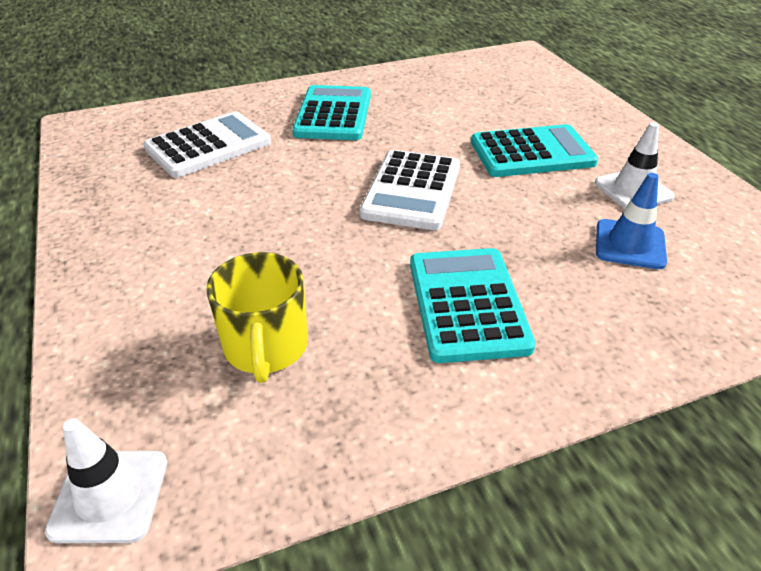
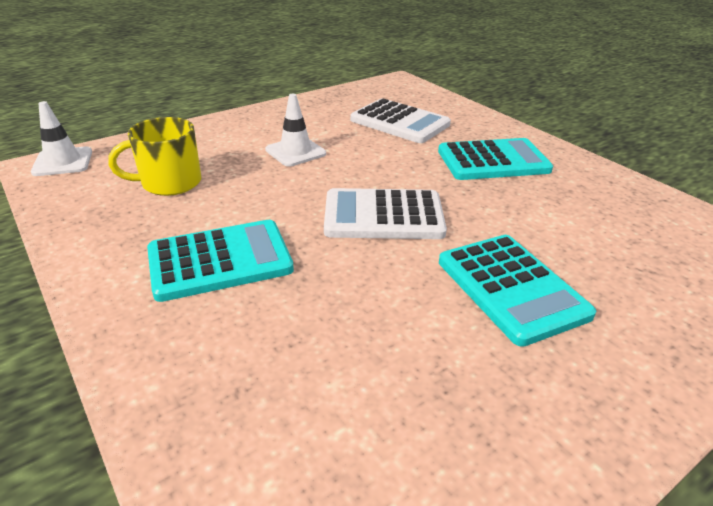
camera: 75 degrees right, 5 degrees down
(630, 244) = (343, 374): blue traffic cone -> none
(633, 190) = (475, 383): white traffic cone -> white traffic cone (295, 152)

